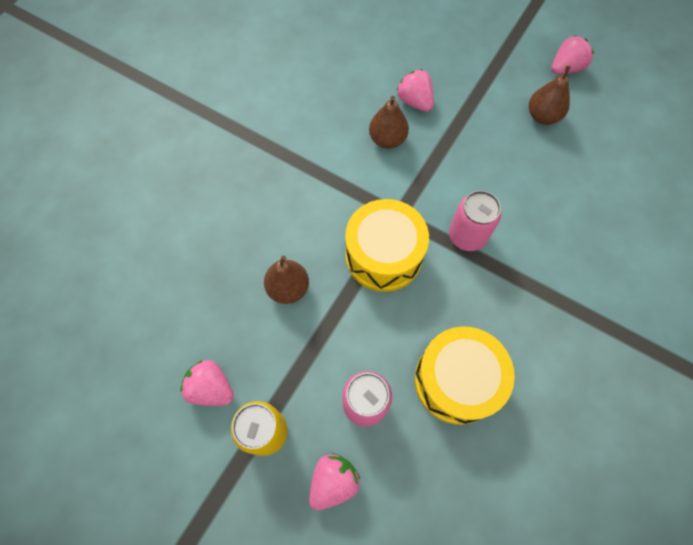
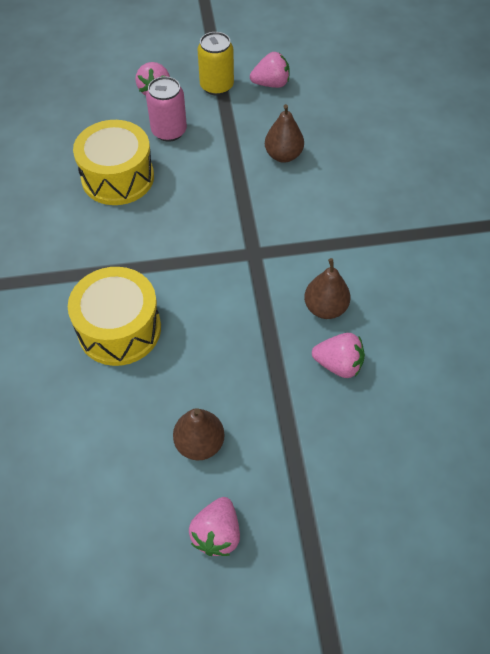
camera: 140 degrees right, 10 degrees down
(383, 255) = (238, 217): yellow drum -> yellow drum (119, 329)
(467, 236) = (184, 273): pink can -> none

